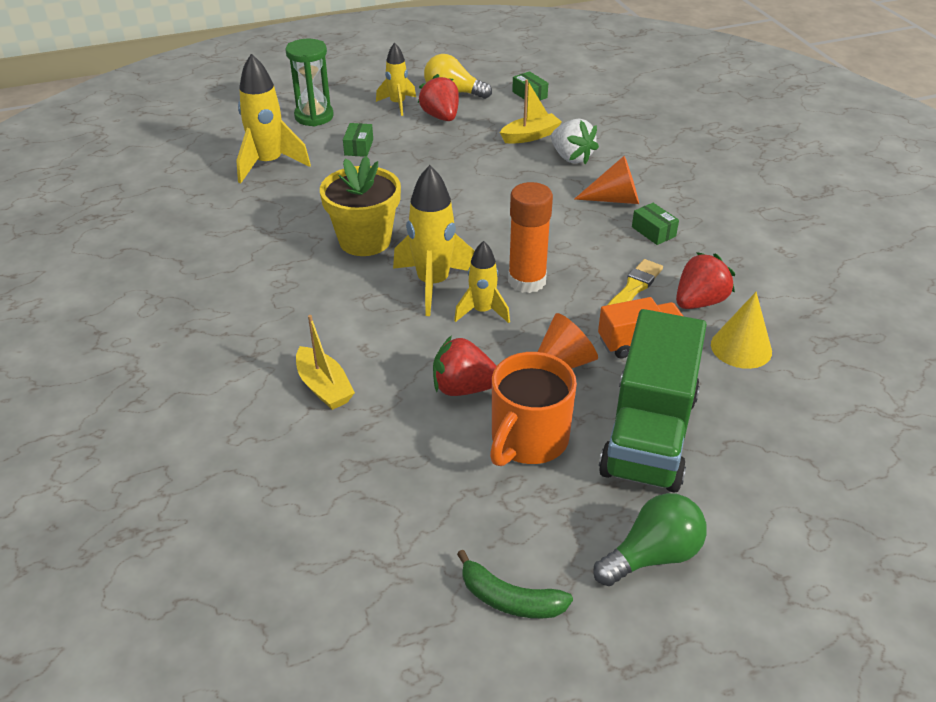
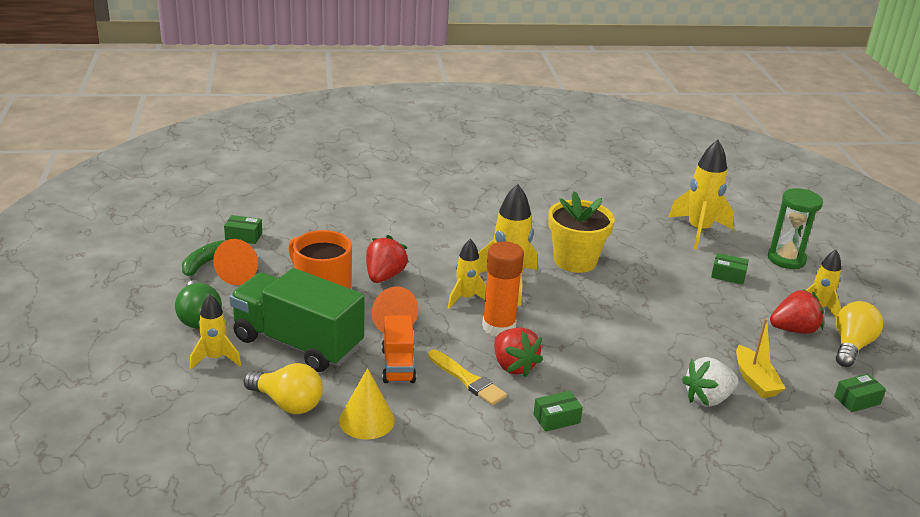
camera: 100 degrees right, 10 degrees down
(324, 387) = (410, 227): yellow boat -> none
(412, 577) = (243, 236): none -> green box
(615, 199) = (620, 408): orange cone -> orange cone (241, 273)
(699, 302) = (437, 415): red strawberry -> red strawberry (513, 366)
(726, 505) = (215, 358): none -> yellow rocket
(758, 414) = (287, 403): none -> yellow light bulb

